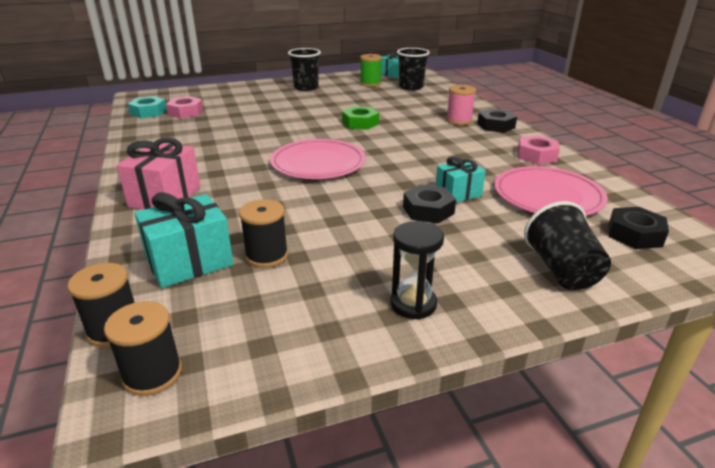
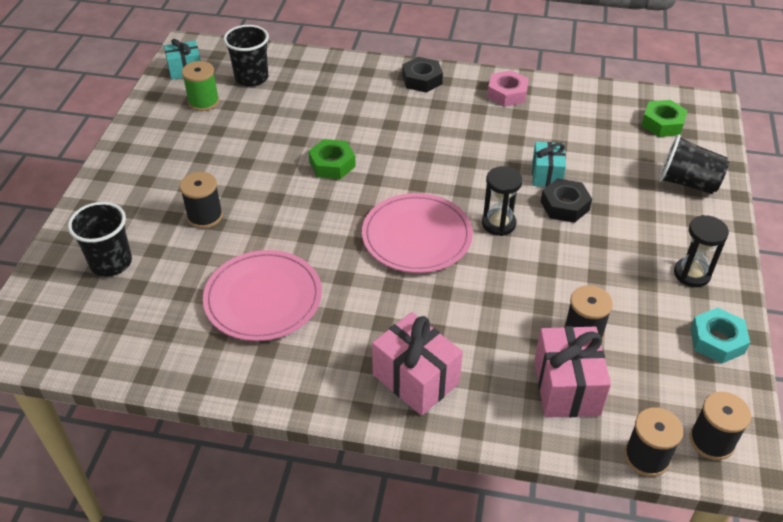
camera: 60 degrees left, 15 degrees up
(148, 112) = (103, 343): turquoise nut -> turquoise nut (717, 340)
(186, 112) = (144, 303): pink nut -> none
(190, 262) = (566, 387): turquoise gift -> pink gift
(271, 107) = (205, 216): none -> black spool
(306, 87) = (158, 160): black cup -> black cup (111, 263)
(368, 188) = (498, 224): none -> black hourglass
(459, 120) = (387, 95): pink spool -> none
(548, 195) = (582, 129): pink plate -> pink plate (263, 298)
(634, 234) = (662, 123): black nut -> green nut

